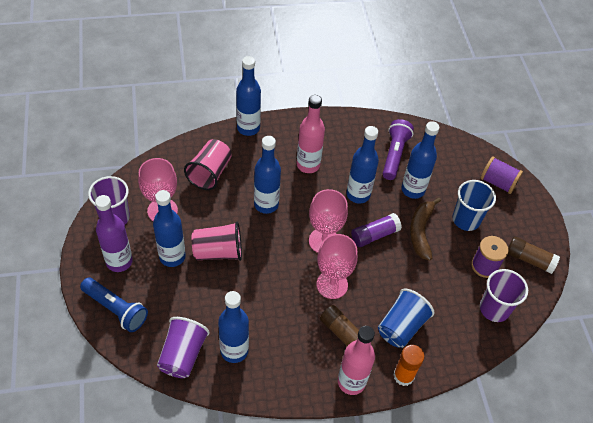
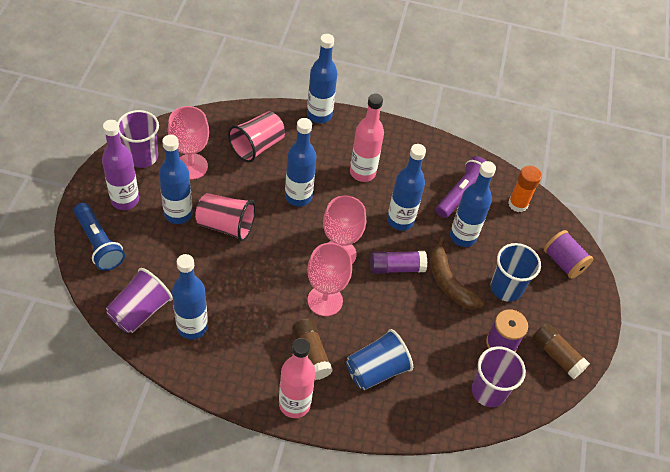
camera: 20 degrees right, 0 degrees up
(403, 376) = (352, 420): orange glue stick -> orange glue stick (518, 204)
(421, 231) = (449, 282): brown banana -> brown banana turned 60 degrees counterclockwise

